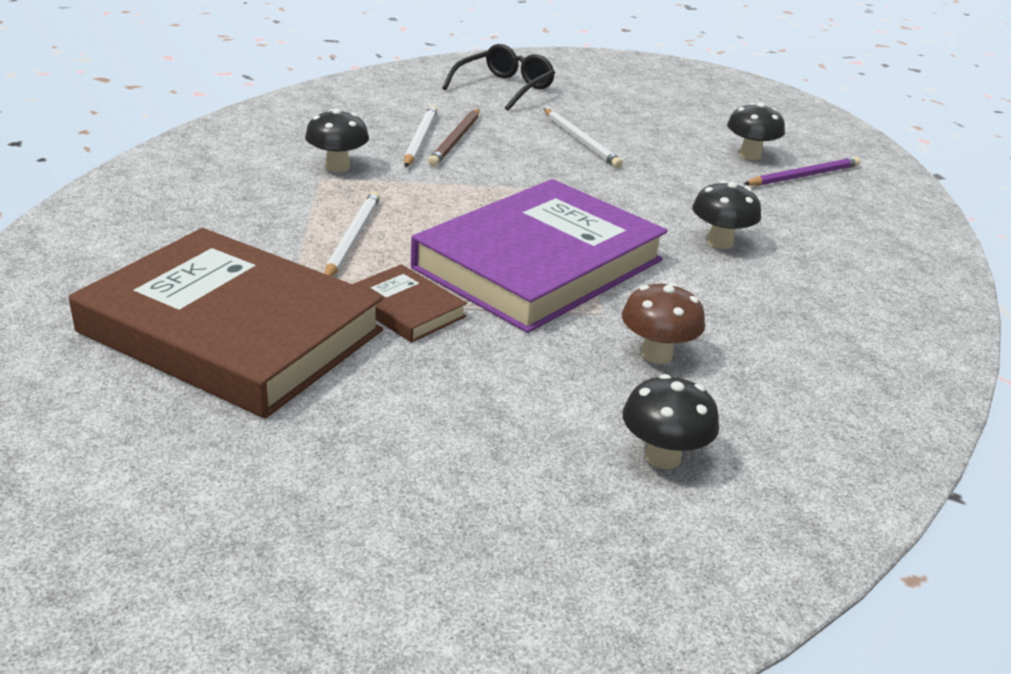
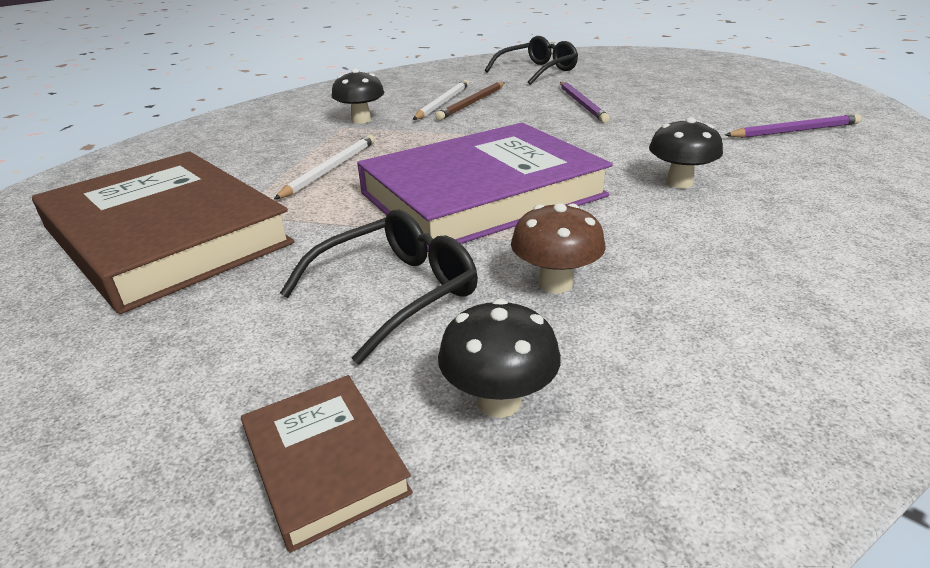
camera: 20 degrees right, 0 degrees up
(405, 309) = (330, 226): brown book -> brown book (324, 462)
(520, 374) = (395, 293): none -> black glasses
(580, 140) = (582, 104): white pencil -> purple pencil
(749, 155) = (742, 115): black mushroom -> none

